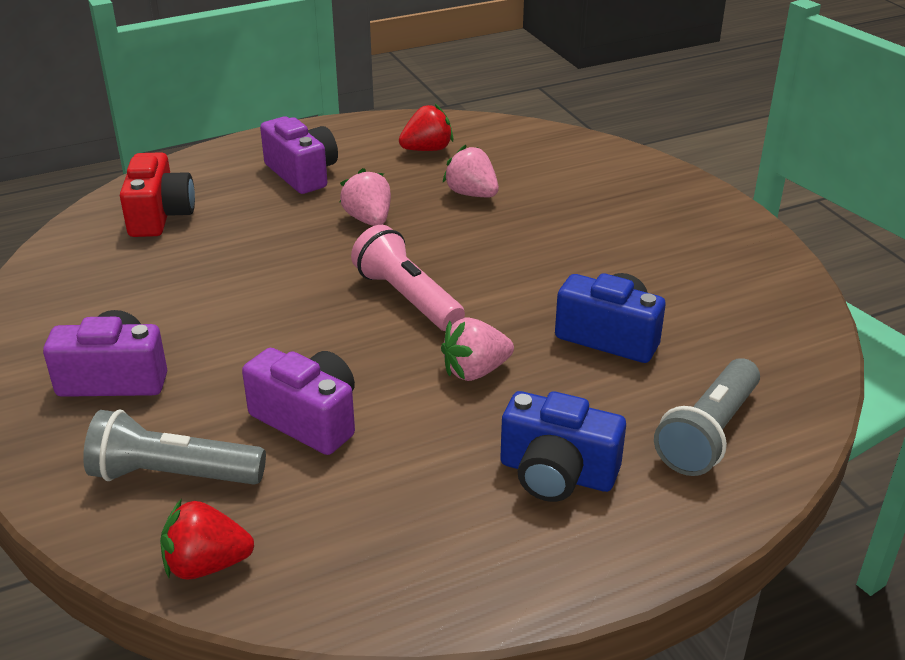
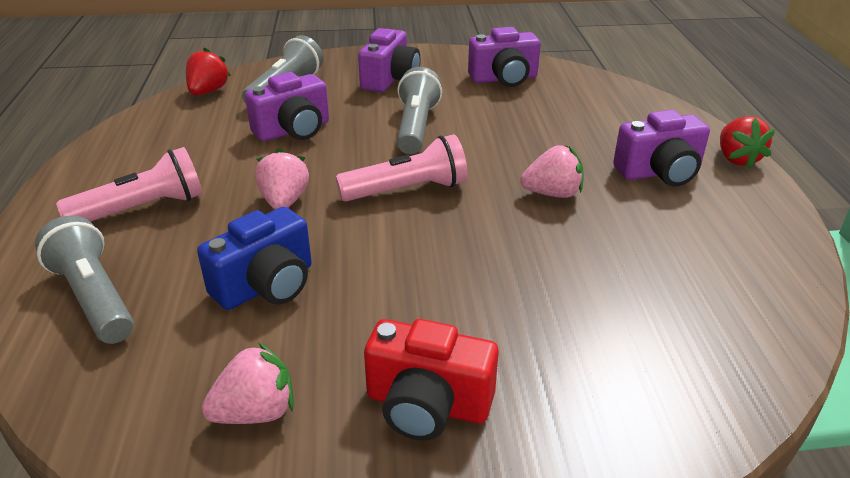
camera: 110 degrees right, 0 degrees up
(95, 284) = (504, 79): none -> purple camera
(160, 216) = (595, 104): red camera -> red camera (427, 405)
(261, 323) = (416, 127): none -> grey flashlight
(427, 149) = (710, 259): red strawberry -> red strawberry (737, 159)
(472, 194) = (586, 267): pink strawberry -> pink strawberry (256, 412)
(556, 474) = (143, 209): blue camera -> pink flashlight

